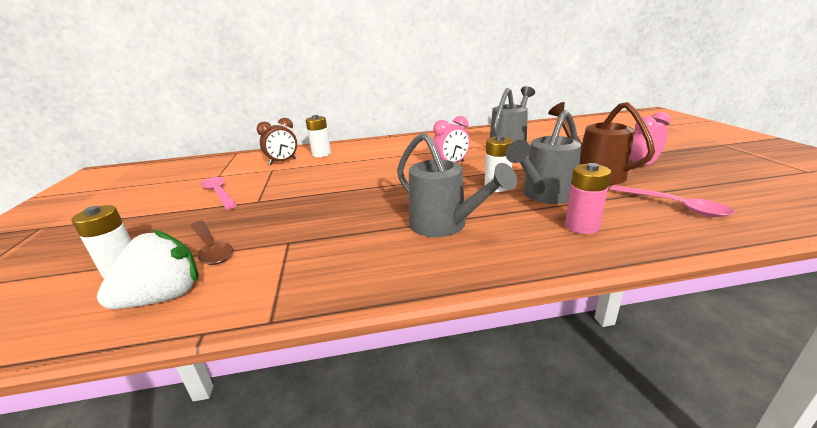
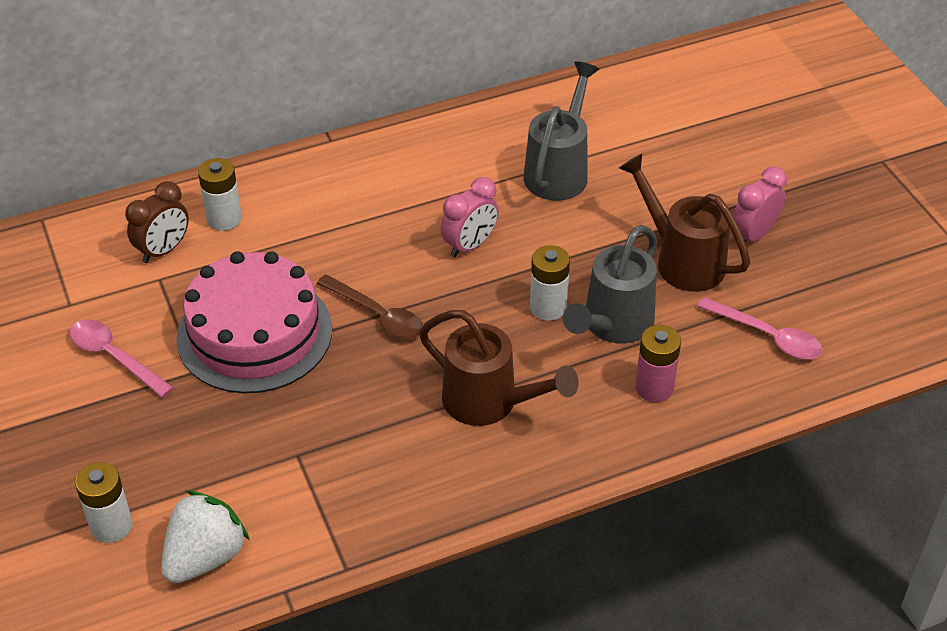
camera: 15 degrees left, 20 degrees up
(211, 248) = (200, 477): brown spoon -> brown spoon (377, 315)
(305, 189) = (254, 333): none -> pink cake
(444, 225) = (489, 402): grey watering can -> brown watering can

